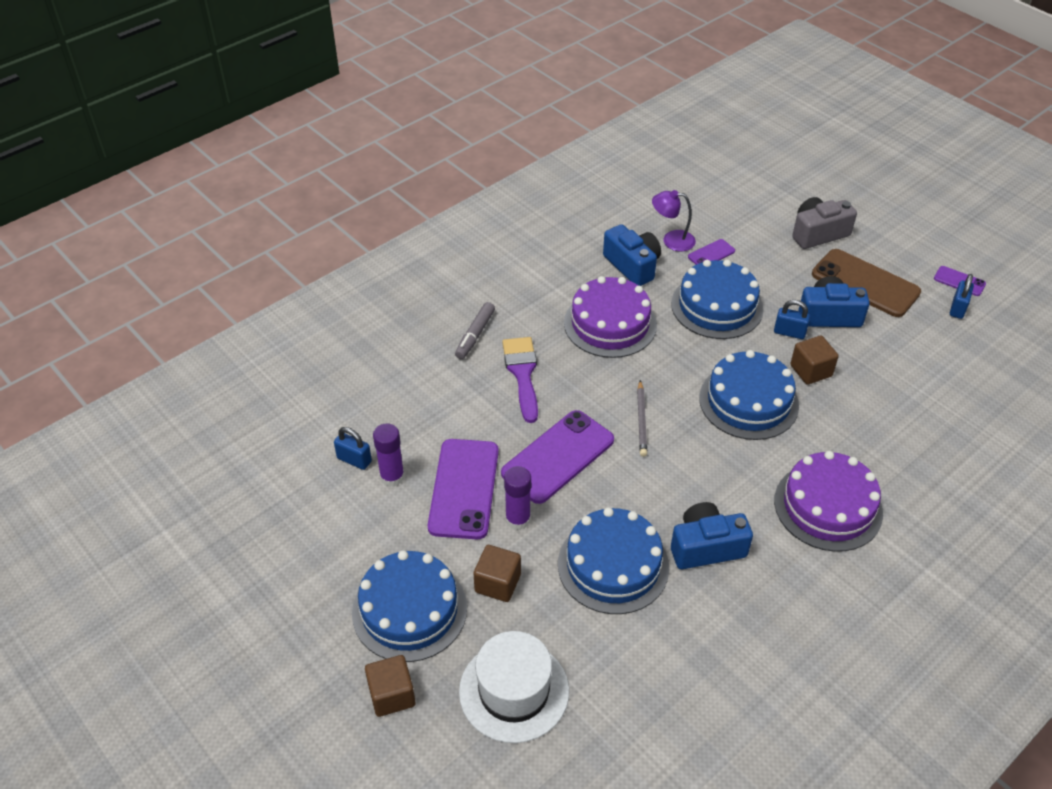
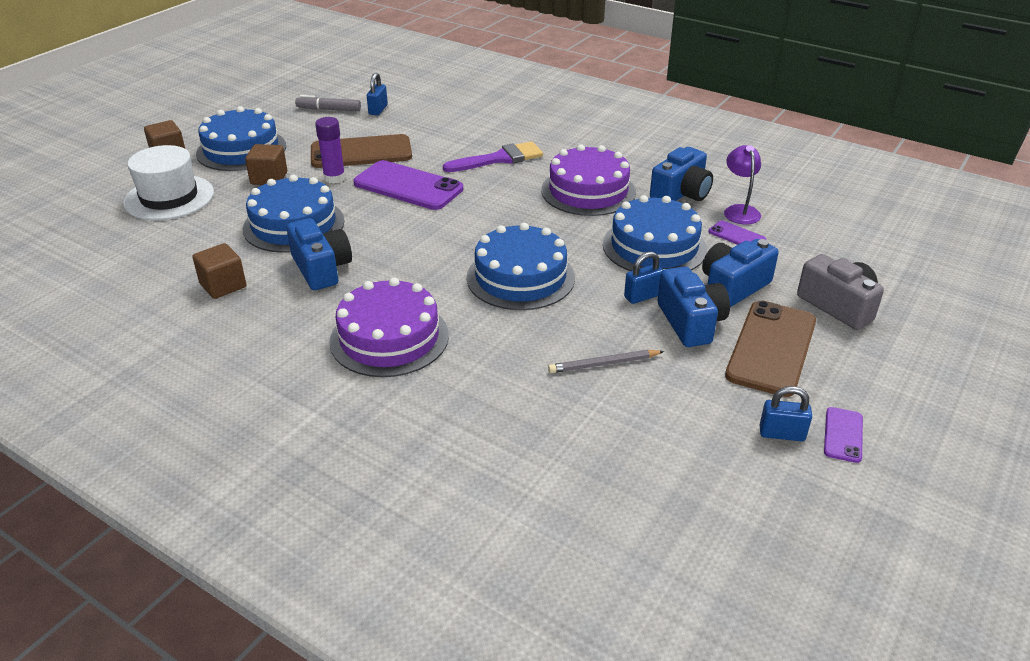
camera: 75 degrees right, 10 degrees down
(392, 477) = (365, 125): purple glue stick -> none
(464, 489) = (361, 153): purple phone -> brown phone
(475, 335) = (535, 133): grey marker -> grey marker (329, 109)
(641, 420) = (467, 220): grey pencil -> grey pencil (603, 364)
(785, 279) = (733, 287): none -> blue camera
(789, 332) = (642, 296): blue padlock -> blue padlock turned 60 degrees clockwise
(811, 371) = (588, 315): brown cube -> brown cube (223, 285)

